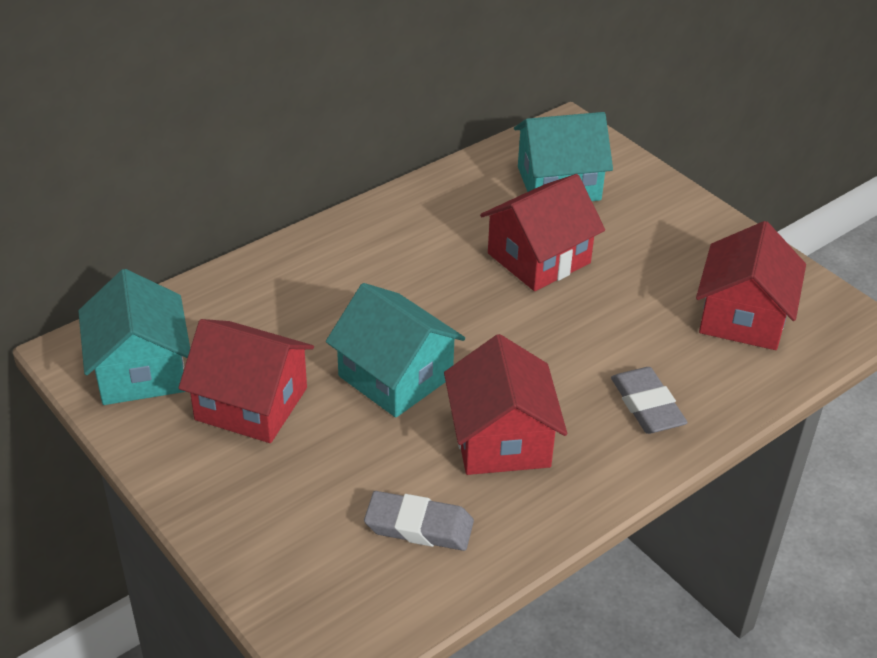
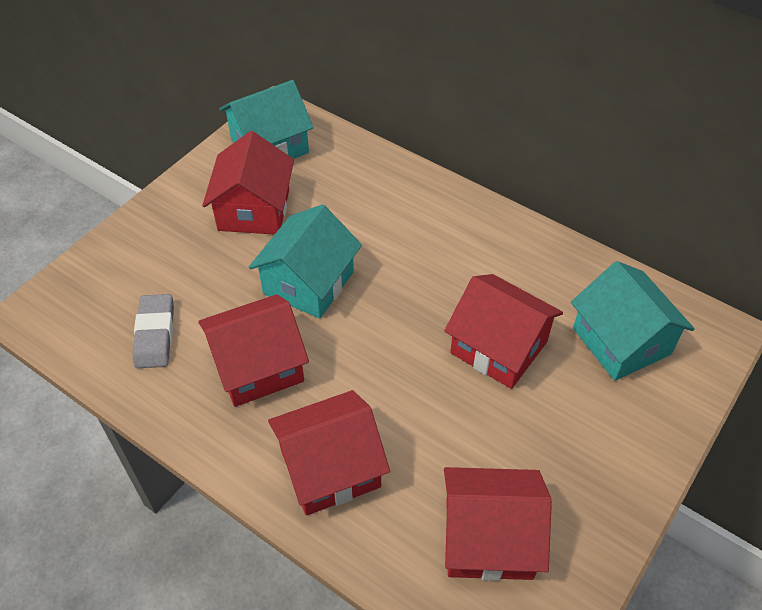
camera: 75 degrees right, 10 degrees up
(647, 405) = (330, 468): grey eraser -> red house

